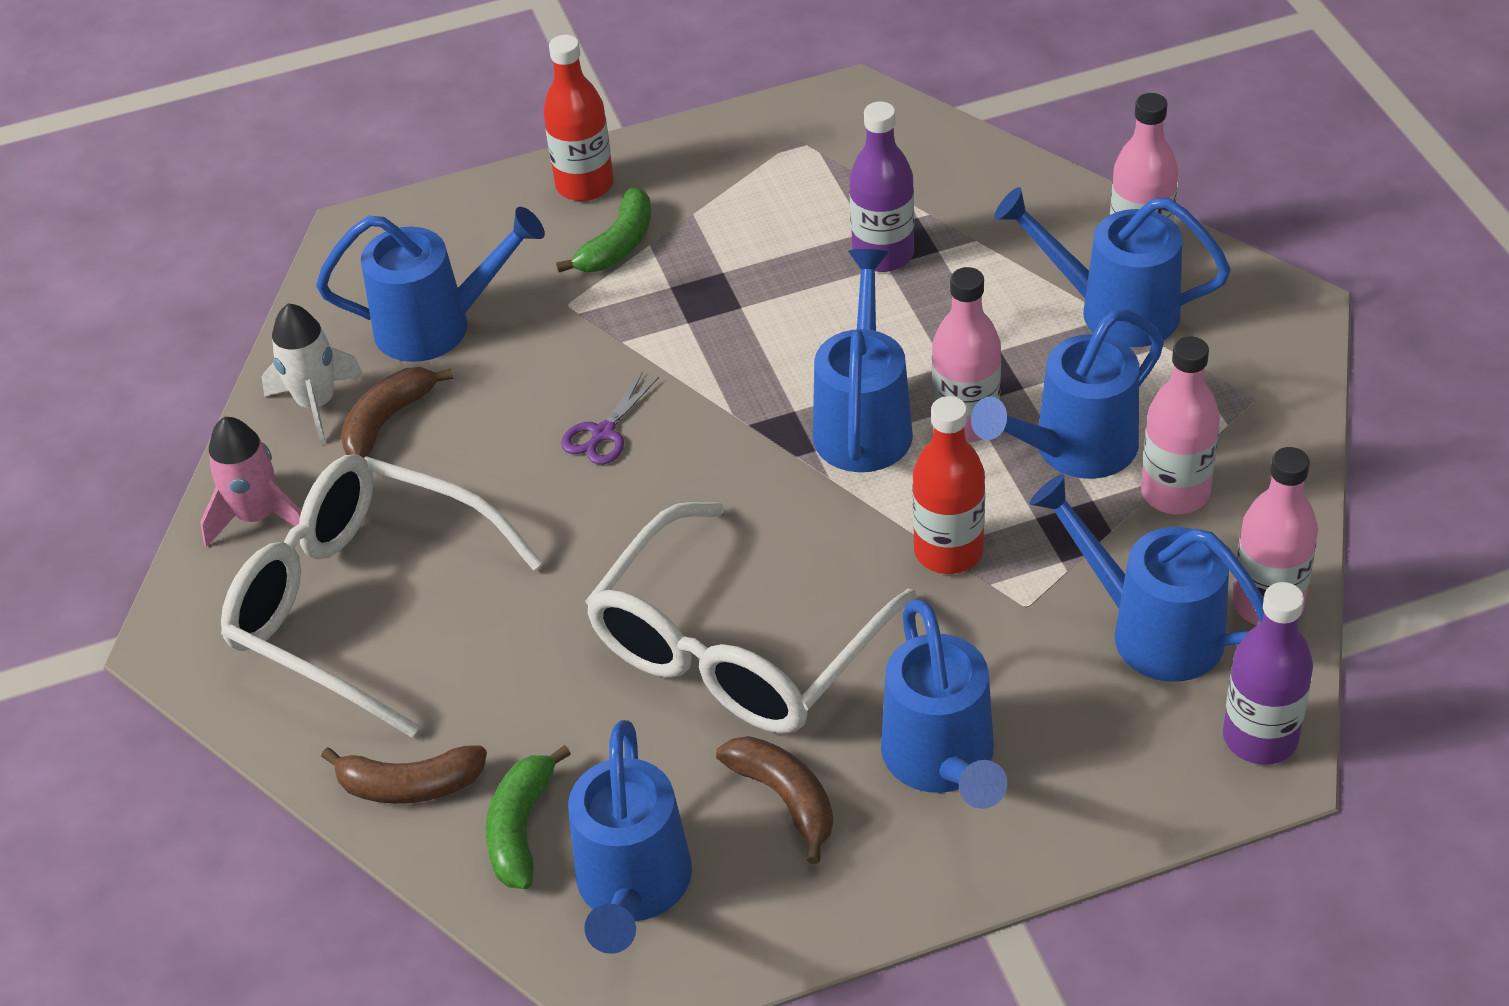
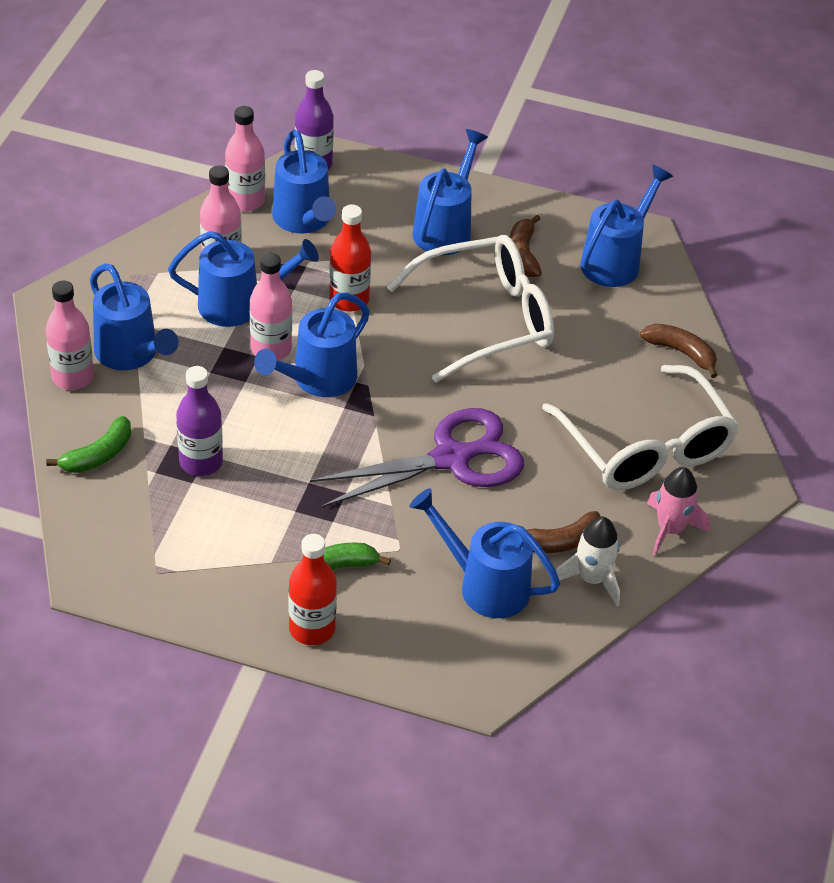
camera: 150 degrees left, 0 degrees up
(521, 828) = (644, 308): green banana -> green banana (98, 455)
(603, 433) = (451, 458): purple scissors -> purple scissors, size x2.47

